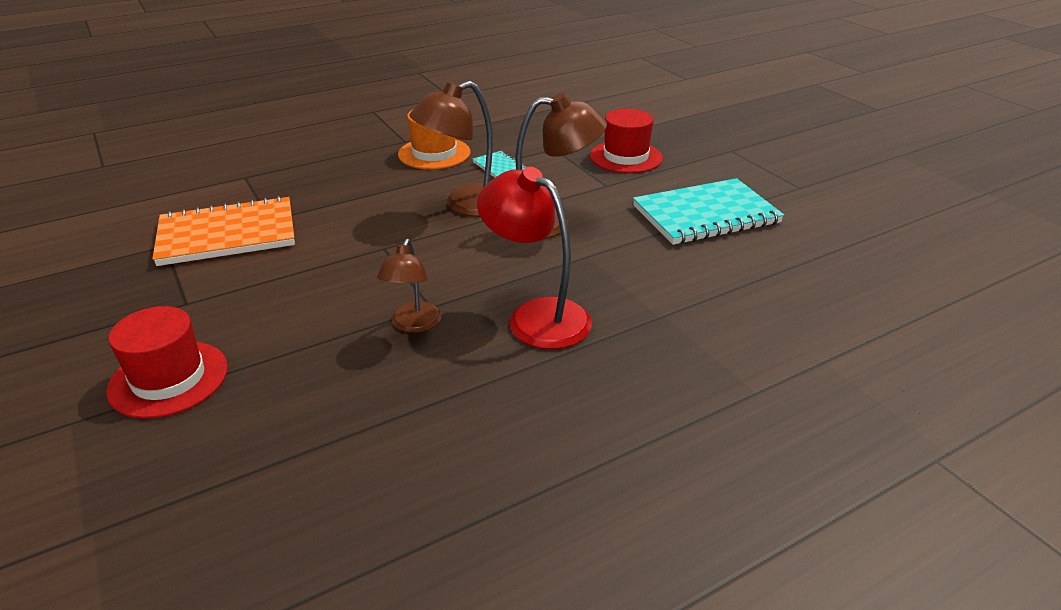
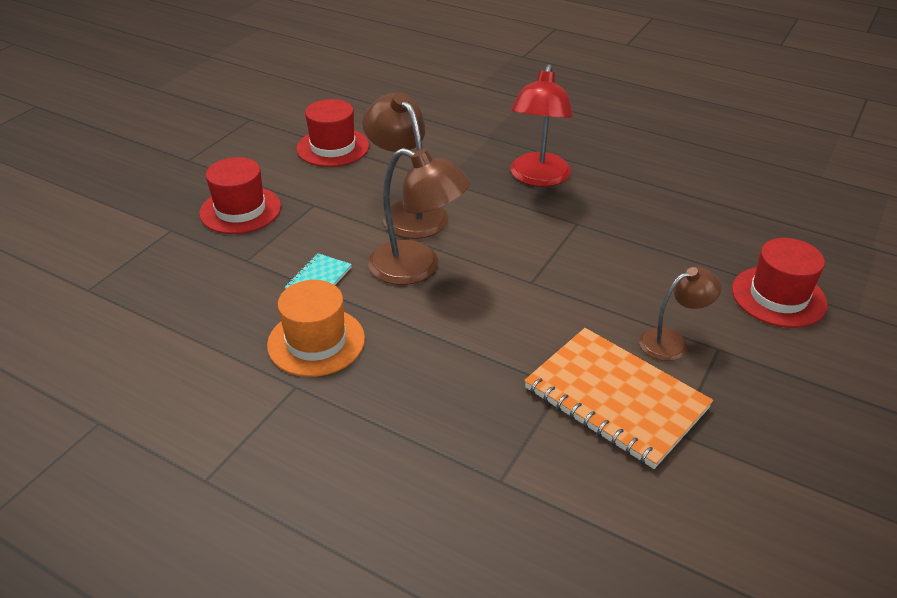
camera: 120 degrees left, 5 degrees up
(413, 325) = (603, 221): brown lamp -> brown lamp (672, 341)
(706, 215) = (333, 147): turquoise notebook -> red hat

